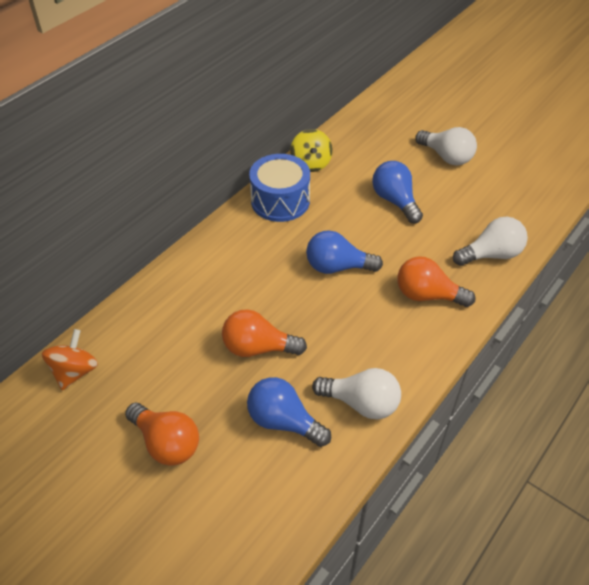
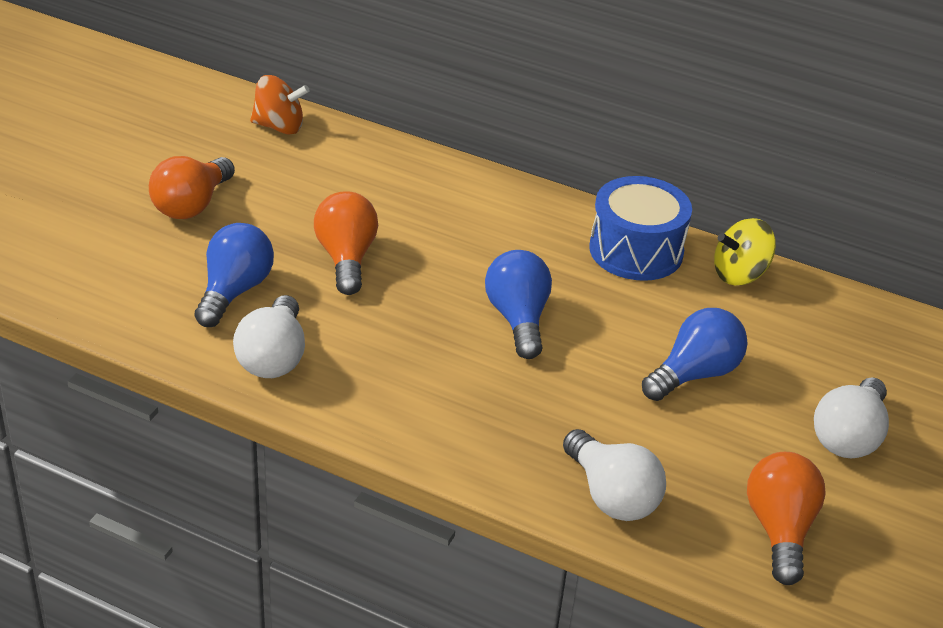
camera: 75 degrees right, 10 degrees down
(427, 295) = (491, 418): orange light bulb -> orange light bulb (779, 530)

